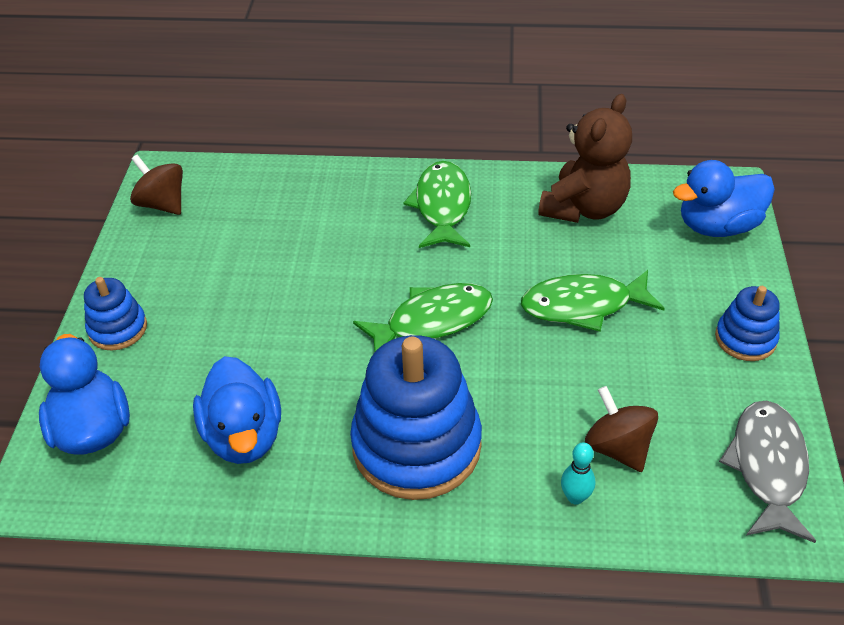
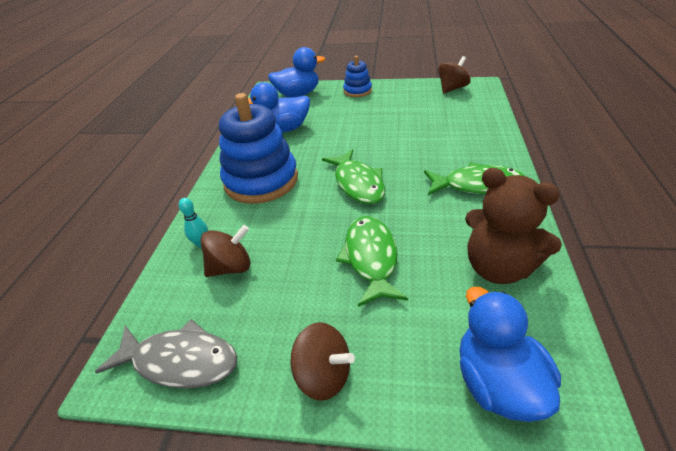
camera: 95 degrees right, 5 degrees down
(745, 339) = (323, 375): blue stacking toy -> brown spinning top

